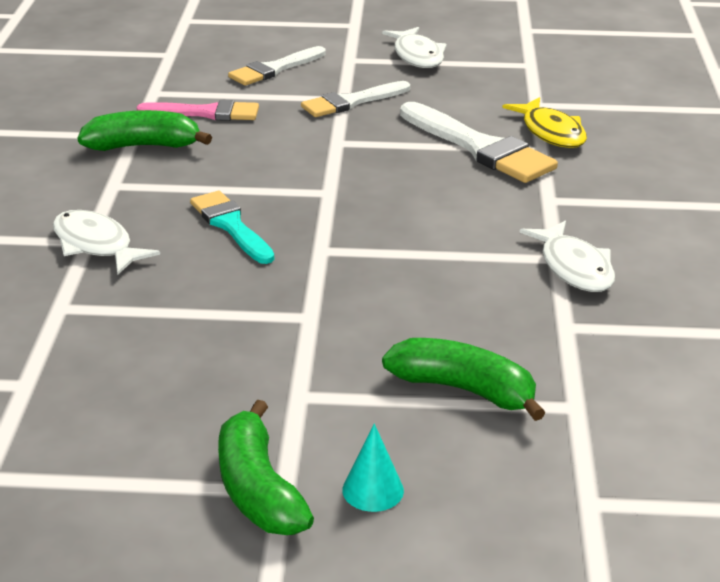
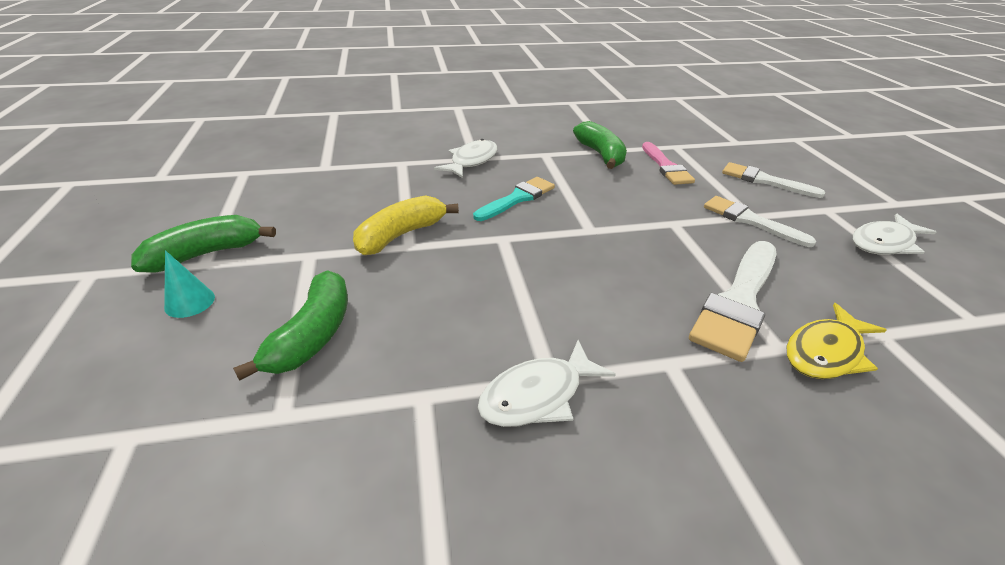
camera: 75 degrees right, 5 degrees up
(282, 321) = (400, 235): none -> yellow banana

